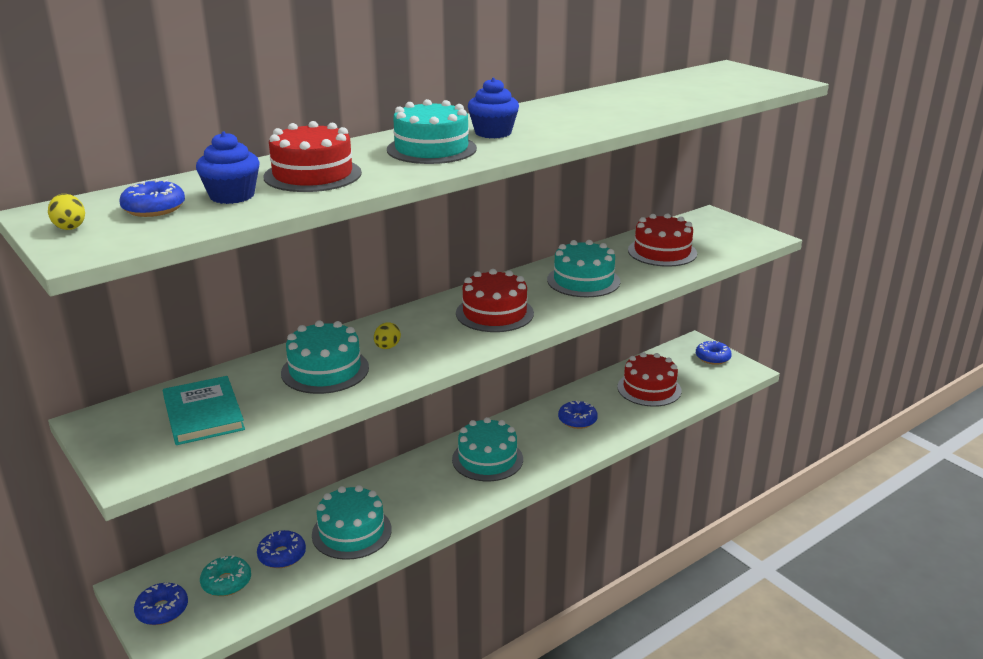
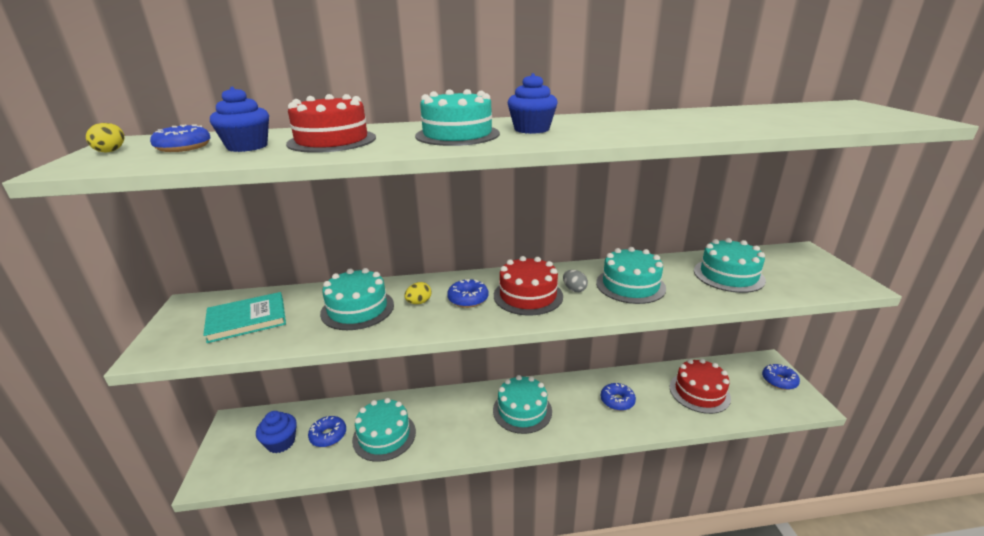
camera: 30 degrees right, 0 degrees up
(162, 610) = (231, 447): blue donut -> blue donut (468, 299)
(203, 414) = (247, 320): turquoise book -> turquoise book turned 60 degrees clockwise
(226, 582) = (281, 442): turquoise donut -> blue cupcake
(534, 297) = (574, 289): none -> grey egg
(662, 252) = (728, 275): red cake -> turquoise cake

